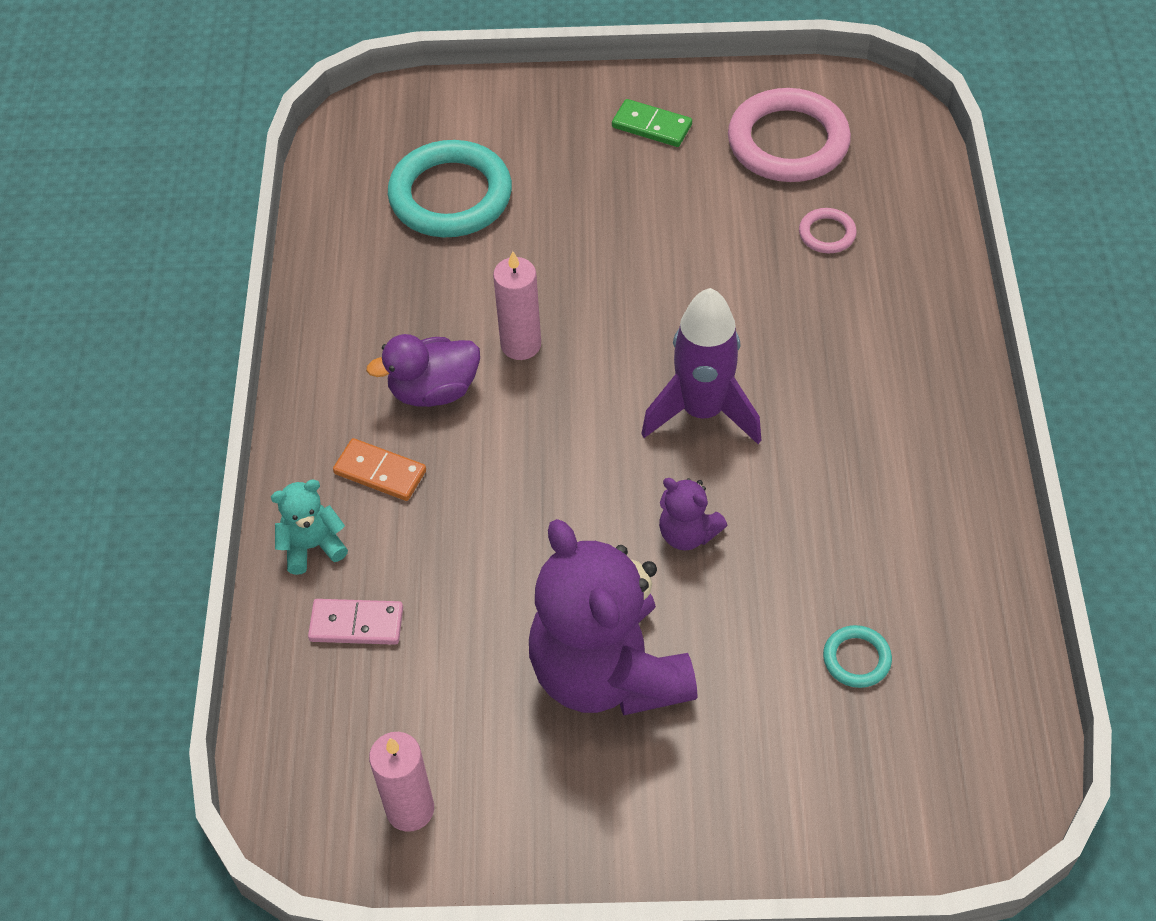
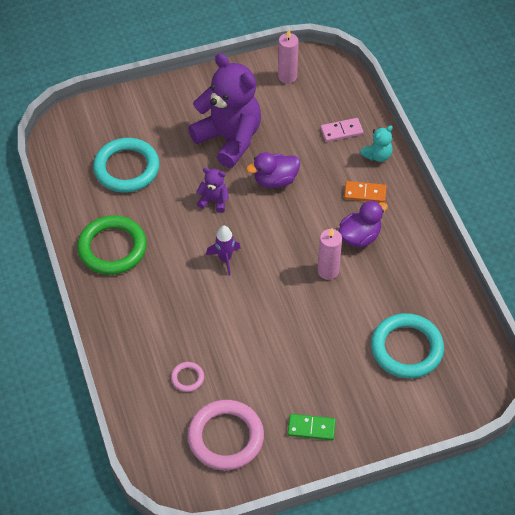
camera: 160 degrees right, 0 degrees up
(545, 546) = (275, 180): none -> purple duck
(702, 411) = (225, 259): purple rocket -> purple rocket, size x0.59
(856, 659) = (126, 168): turquoise ring -> turquoise ring, size x2.22
(918, 486) = (112, 248): none -> green ring

